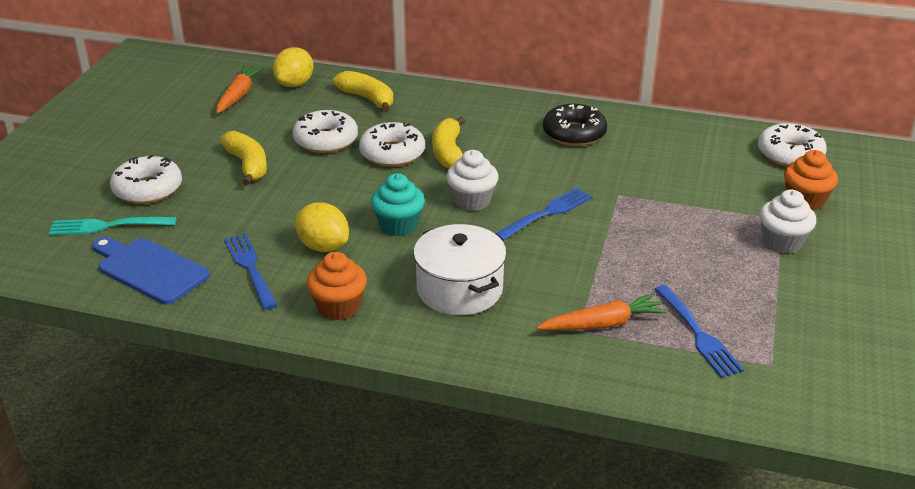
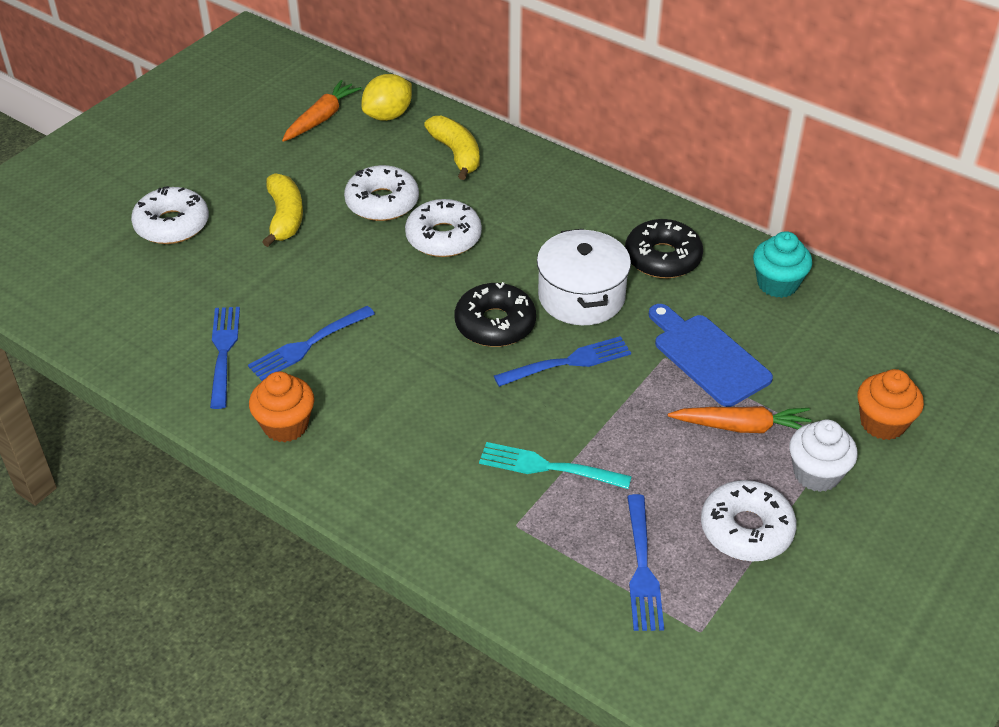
camera: 20 degrees right, 10 degrees up
(108, 226) = (114, 262): turquoise fork -> turquoise fork (549, 467)
(149, 269) = (128, 328): blue cutting board -> blue cutting board (708, 357)
(323, 246) = (309, 344): yellow lemon -> blue fork
(398, 225) = (399, 337): turquoise cupcake -> turquoise cupcake (777, 284)
(448, 153) = (505, 251): yellow banana -> none
(459, 289) = (419, 437): white pot -> white pot (581, 296)
(472, 201) = (495, 324): white cupcake -> black donut
(603, 324) = (545, 525): orange carrot -> orange carrot (742, 427)
(790, 154) = (907, 351): white donut -> white donut (746, 529)

